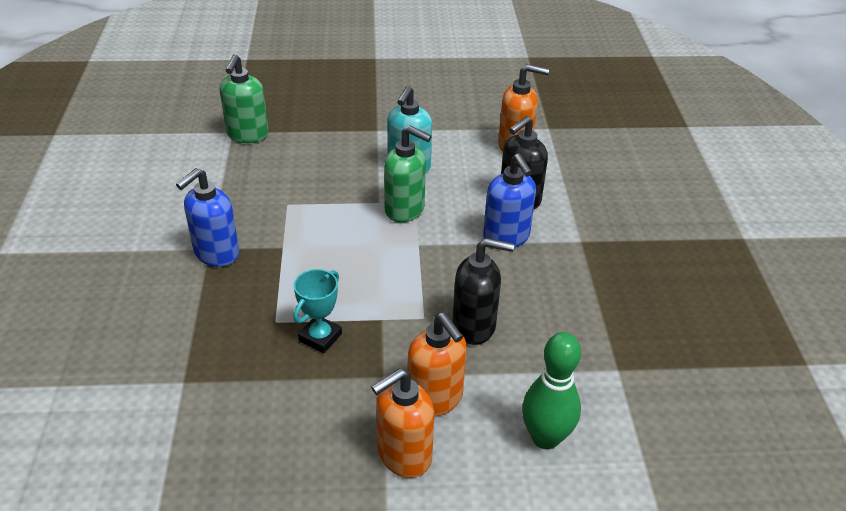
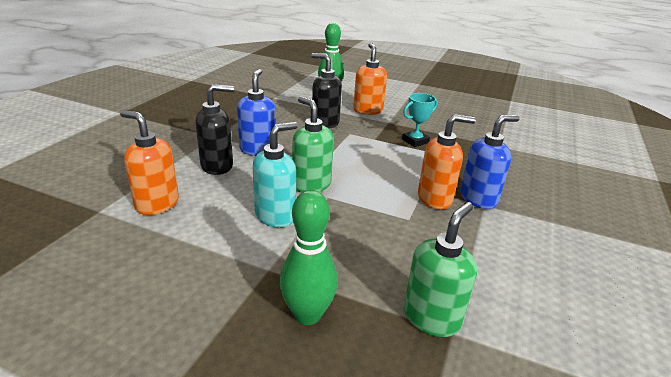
camera: 155 degrees left, 10 degrees down
(330, 114) = (307, 314): none -> green bowling pin
(403, 455) = (394, 103): orange soap dispenser -> orange soap dispenser (435, 199)

